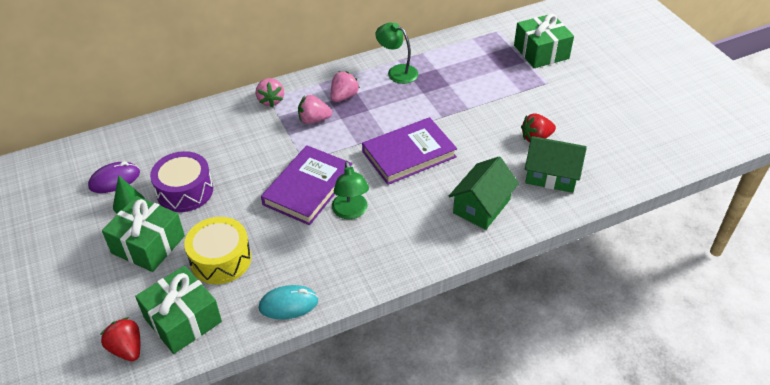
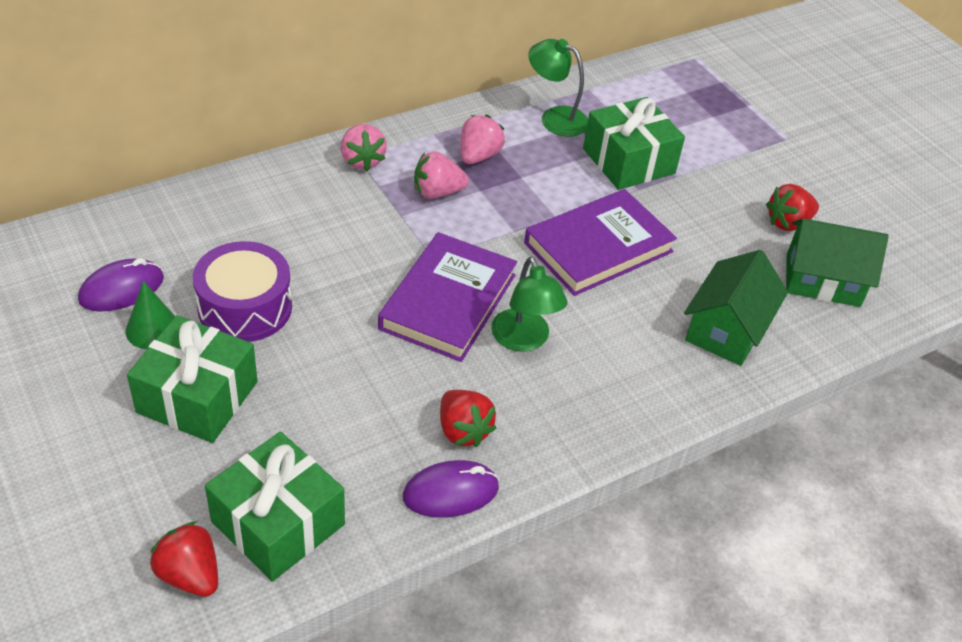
camera: 10 degrees left, 0 degrees up
(221, 259) = (325, 420): yellow drum -> none
(288, 304) = (450, 492): turquoise mouse -> purple mouse
(303, 267) = (463, 431): none -> red strawberry
(541, 52) = (768, 91): green gift -> green gift (628, 161)

